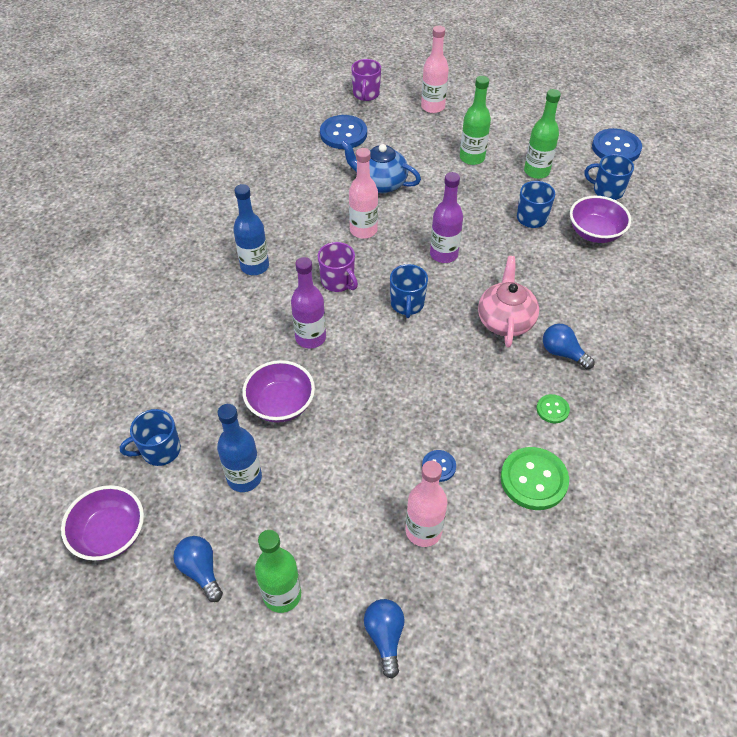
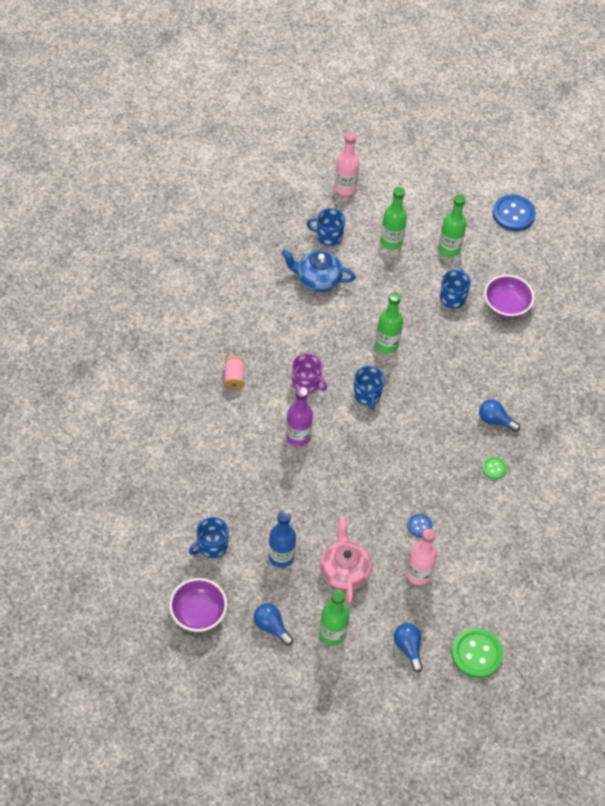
camera: 15 degrees left, 5 degrees up
(255, 266) = (234, 378): blue bottle -> pink spool
(281, 404) = (291, 496): purple bowl -> none
(343, 134) = (271, 229): blue button -> none
(363, 230) = (315, 330): pink bottle -> none
(366, 94) = (280, 180): purple mug -> none
(444, 254) = (386, 344): purple bottle -> green bottle
(505, 320) = (447, 398): pink teapot -> pink teapot (344, 571)
(533, 479) = (488, 524): green button -> green button (476, 654)
(607, 191) = (511, 261): blue mug -> blue mug (328, 236)

